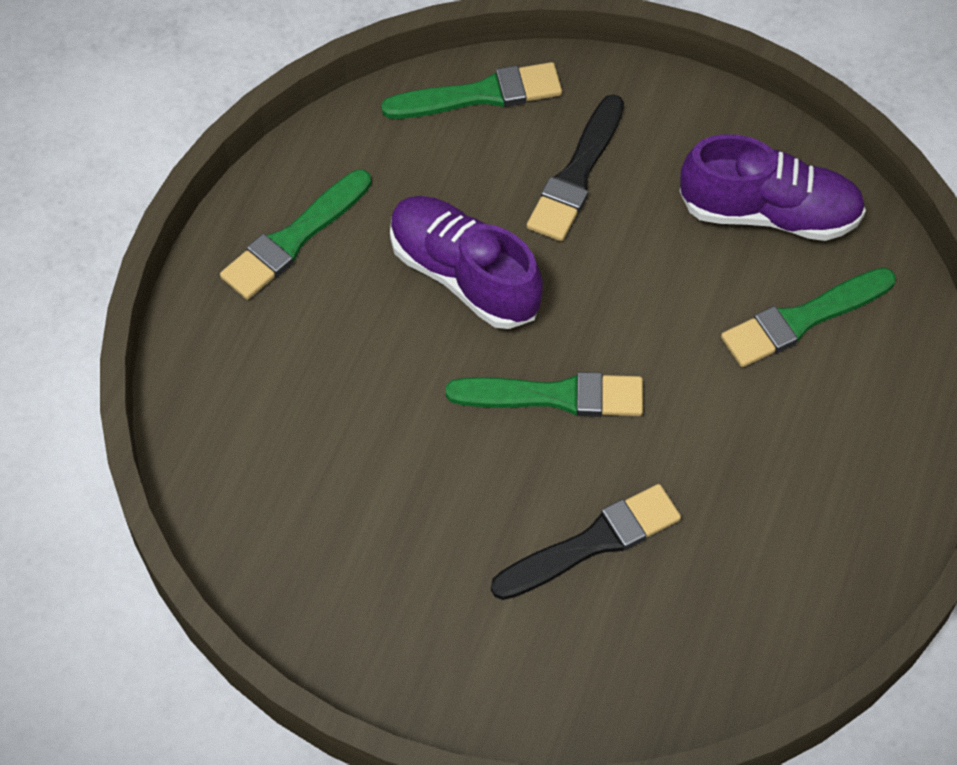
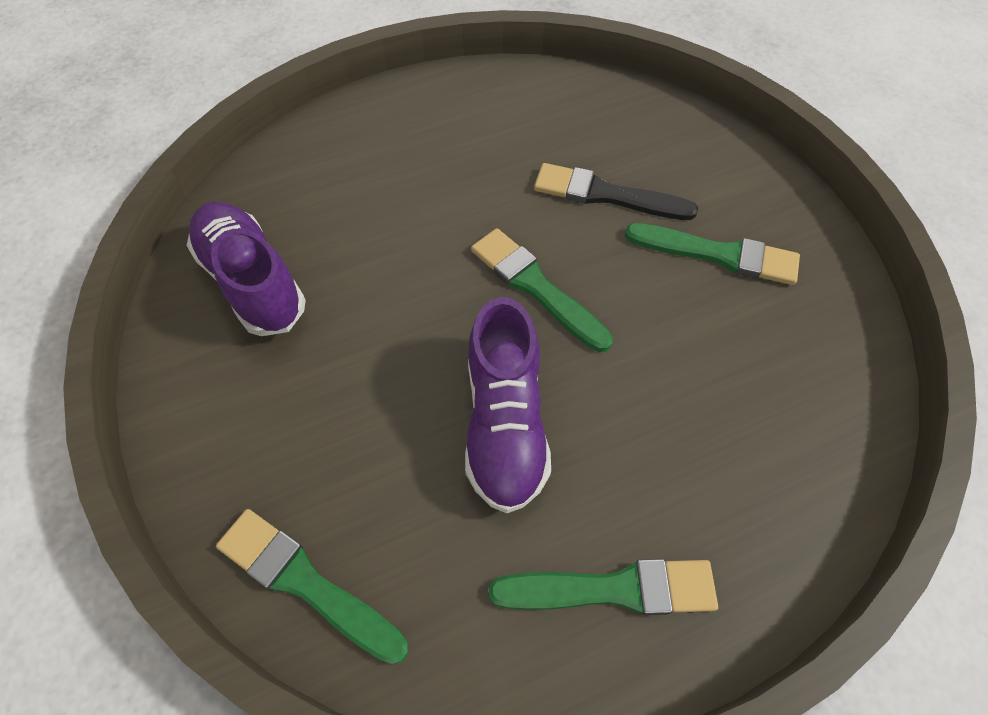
camera: 135 degrees left, 0 degrees up
(577, 175) = (329, 428): black brush -> none
(802, 319) = (331, 207): green brush -> green brush (718, 254)

